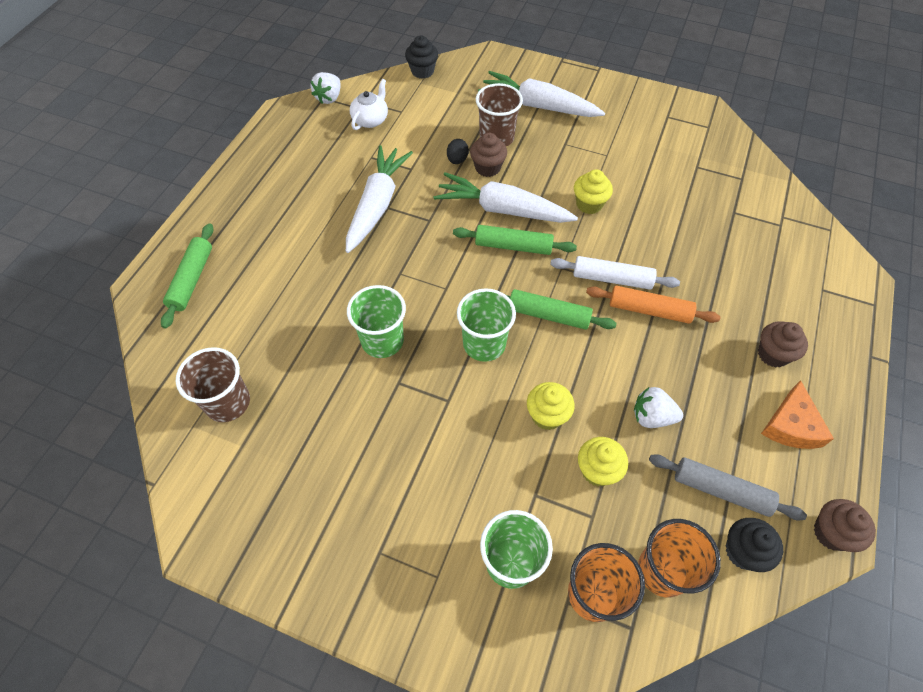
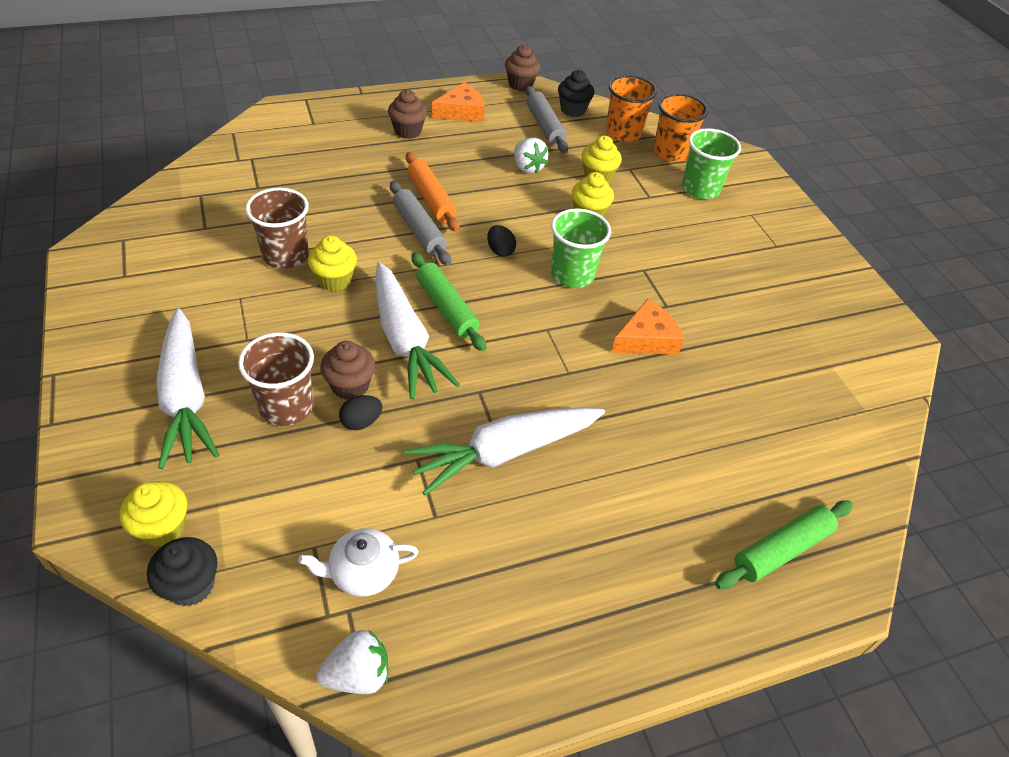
camera: 135 degrees left, 10 degrees down
(228, 402) = (822, 402): brown cup -> brown cup (285, 255)
(382, 341) = (646, 339): green cup -> orange cheese
(461, 73) = (163, 528): none -> yellow cupcake
(548, 315) = (500, 251): green rolling pin -> black egg
(612, 279) = (419, 230): white rolling pin -> grey rolling pin

